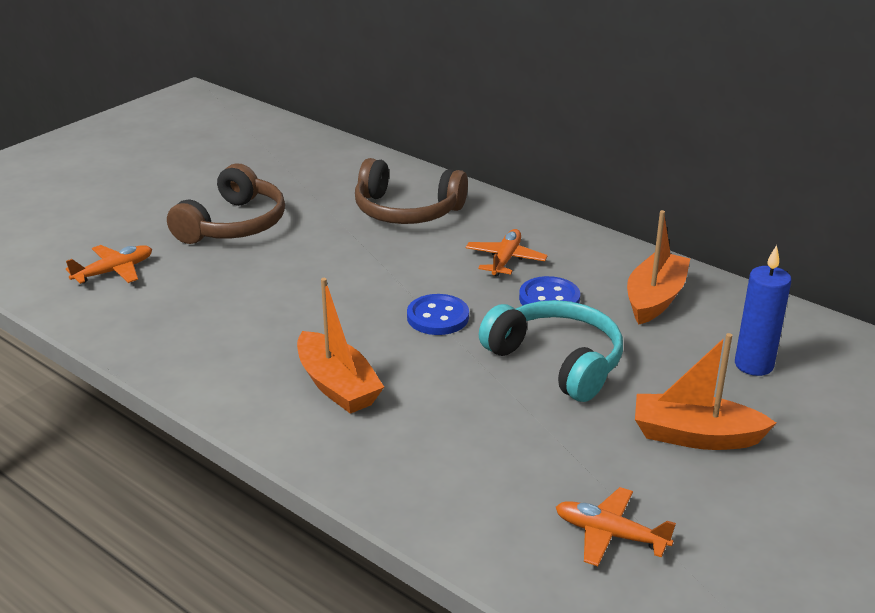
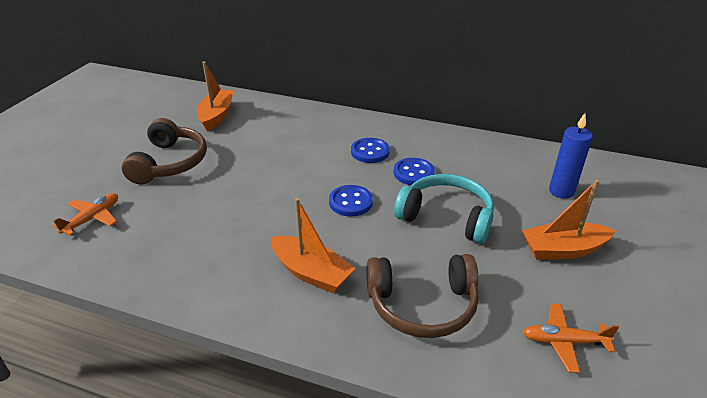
camera: 20 degrees left, 5 degrees up
(406, 211) = (286, 130): brown headphones -> brown headphones (422, 305)
(505, 260) = (370, 152): orange plane -> blue button
(655, 299) = (476, 159): orange boat -> orange boat (216, 116)

